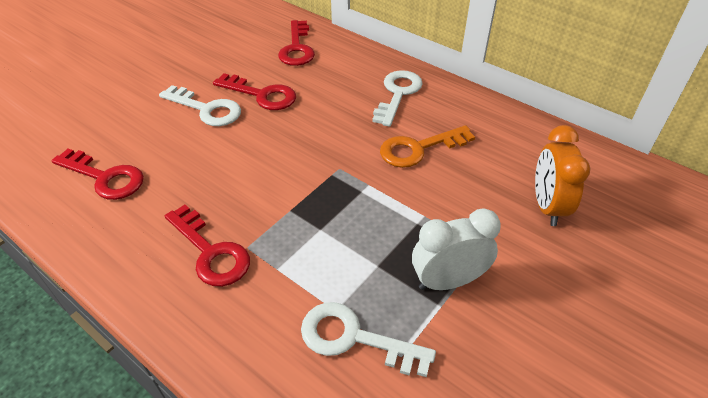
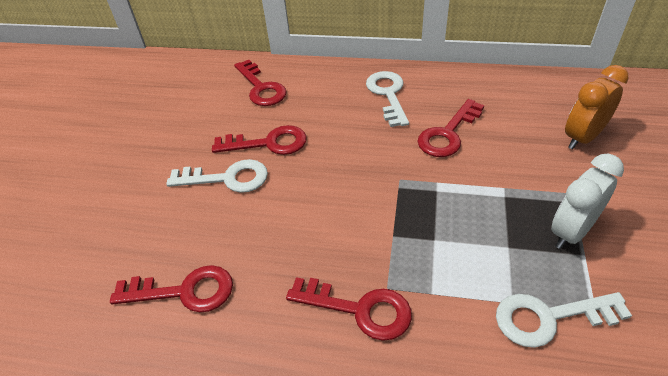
camera: 25 degrees left, 0 degrees up
(418, 149) = (448, 134): orange key -> red key
(547, 206) = (582, 138): orange clock -> orange clock turned 75 degrees clockwise

